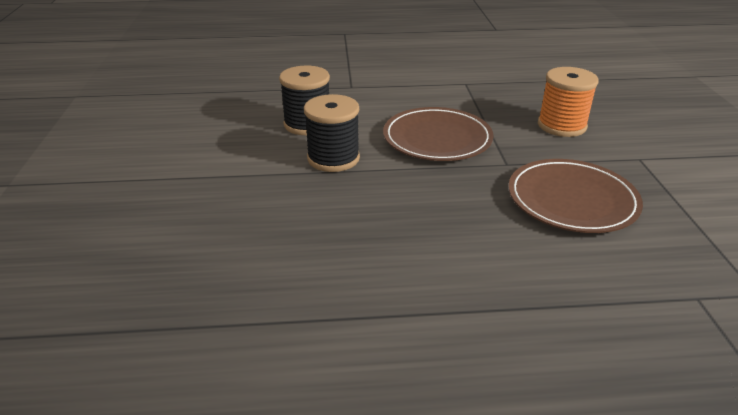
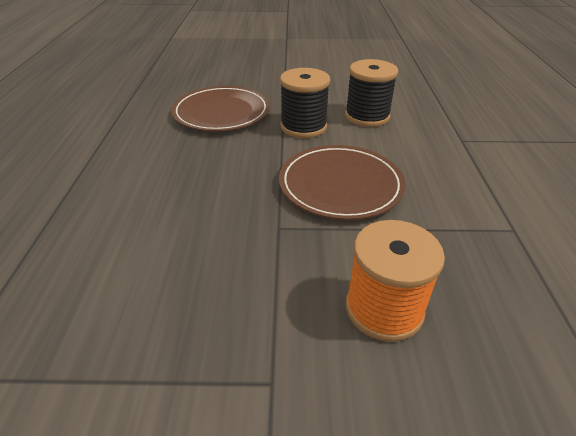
camera: 95 degrees right, 5 degrees up
(572, 200) = (190, 264): brown plate -> brown plate (221, 112)

